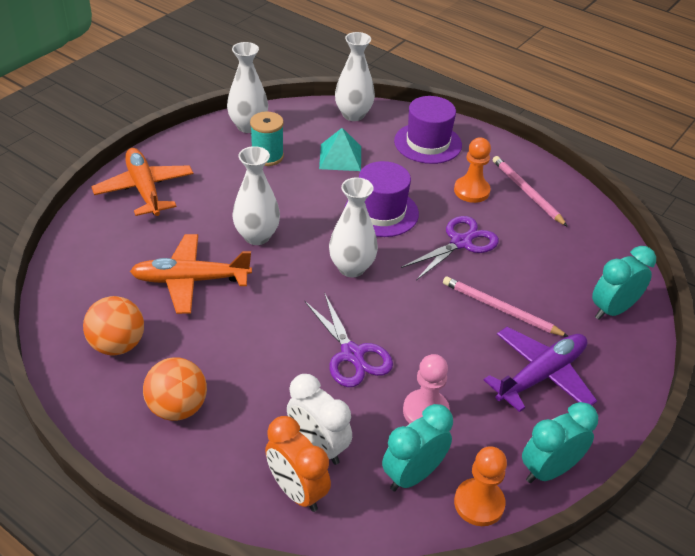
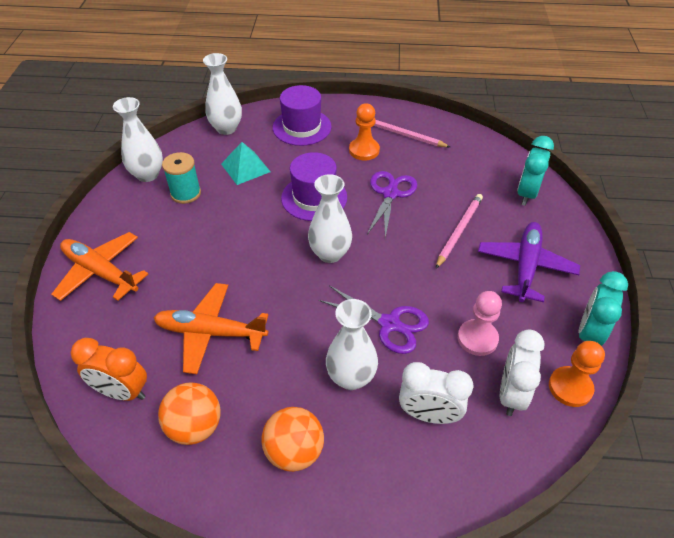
camera: 30 degrees left, 5 degrees up
(190, 280) = (210, 333): orange plane -> orange plane turned 45 degrees clockwise
(257, 236) = (234, 265): white vase -> white vase (351, 377)
(297, 491) = (445, 461): orange clock -> orange clock (122, 392)
(413, 475) = (511, 394): turquoise clock -> white clock
(500, 309) = (459, 231): pink pencil -> pink pencil turned 120 degrees clockwise

